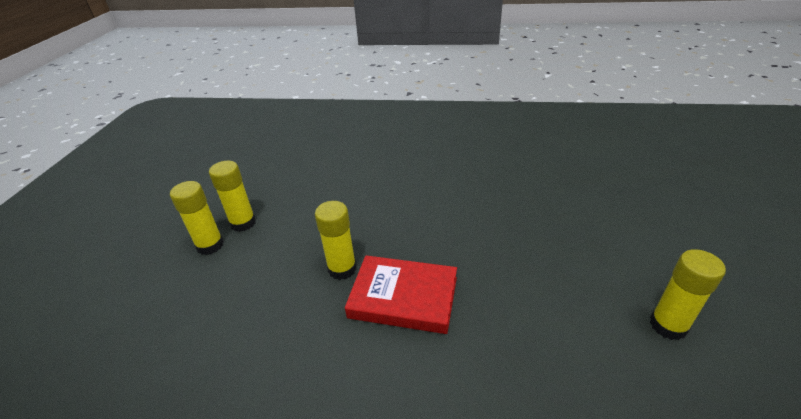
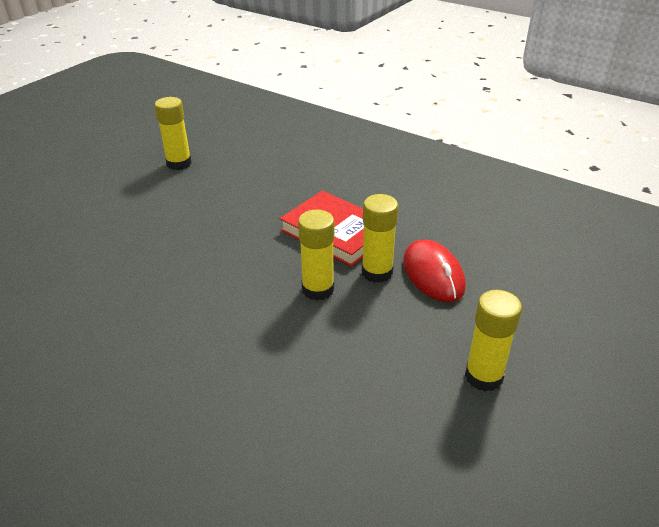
camera: 155 degrees left, 0 degrees up
(210, 245) = (529, 357): yellow glue stick -> yellow glue stick (318, 289)
(292, 286) = (433, 274): none -> red mouse

